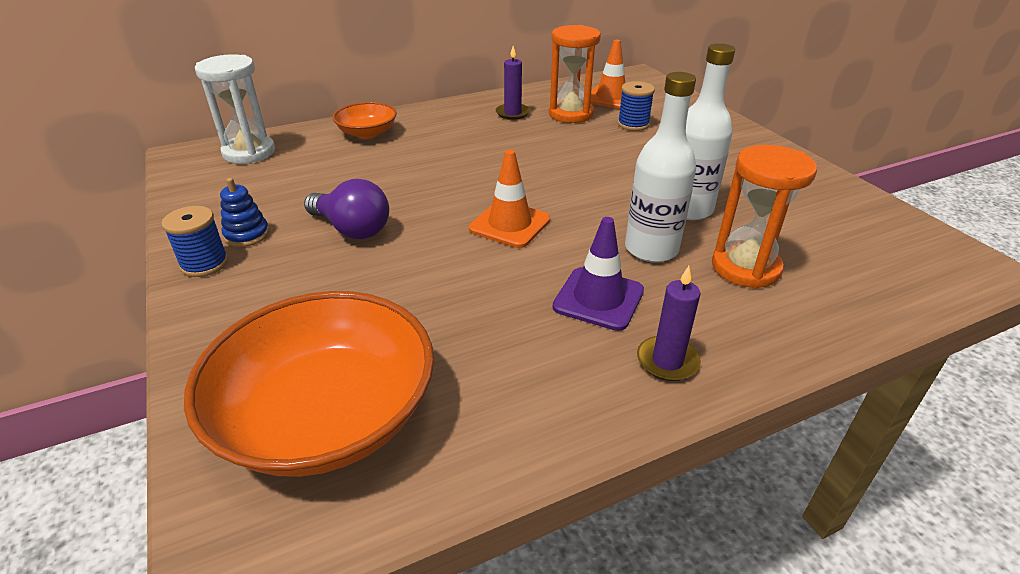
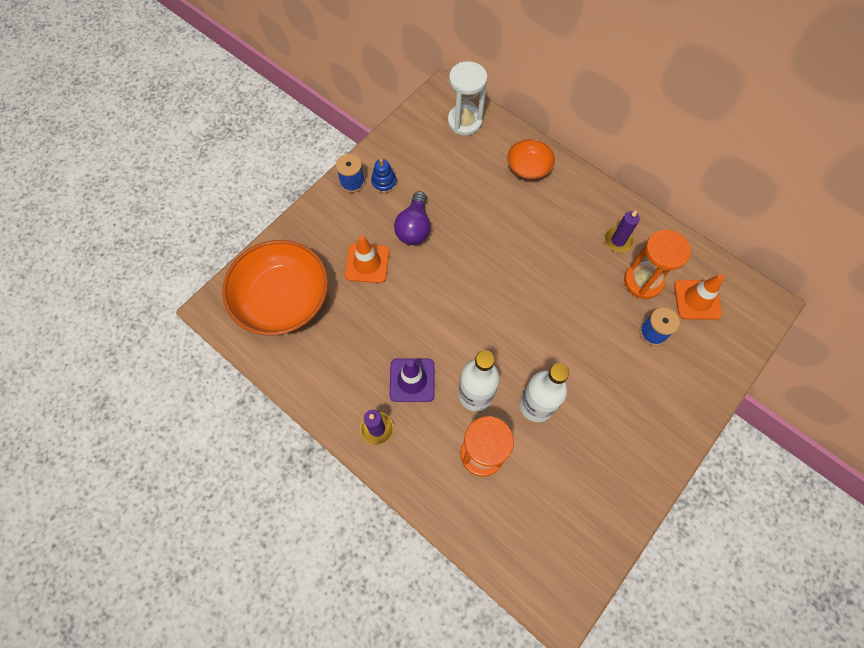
camera: 65 degrees right, 30 degrees up
(509, 224) = (461, 306): orange traffic cone -> orange traffic cone (367, 263)

